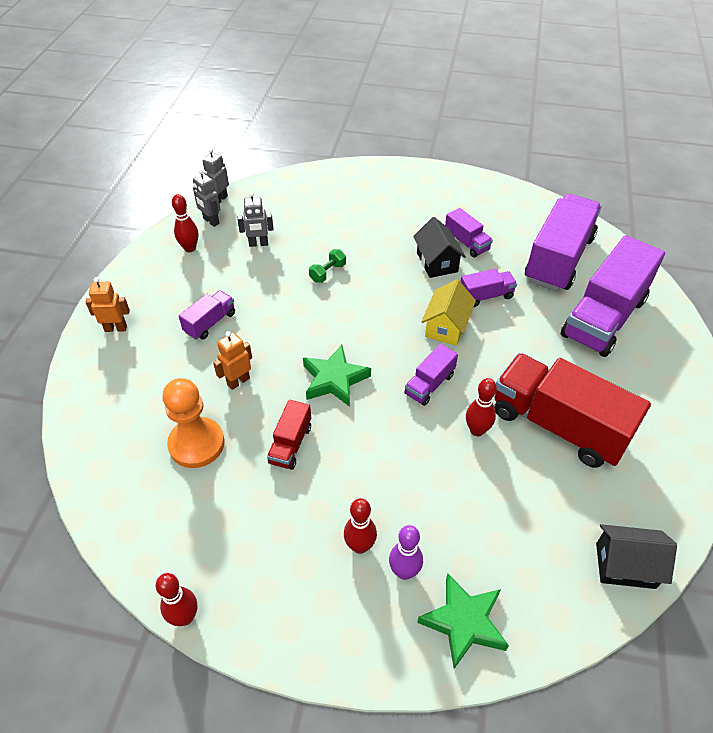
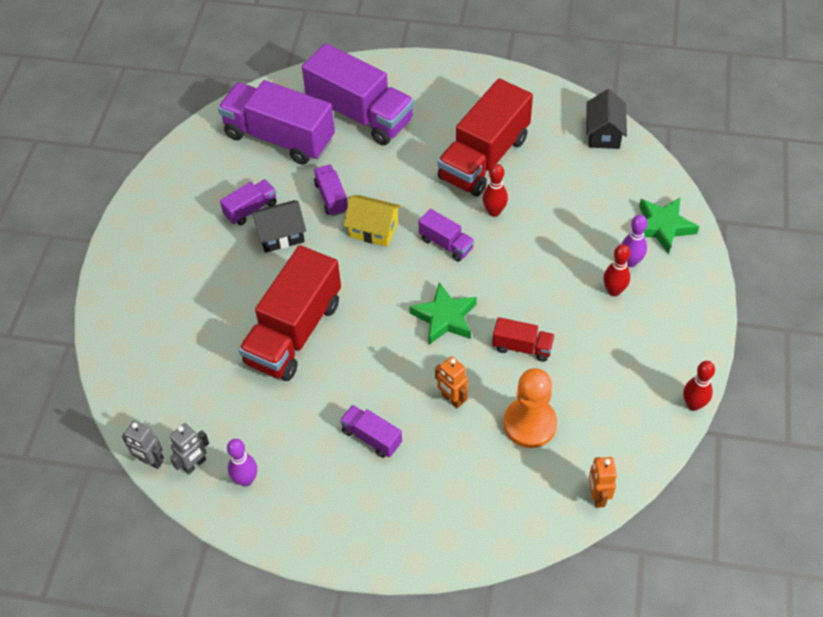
camera: 90 degrees left, 5 degrees up
(116, 328) = (381, 533): orange robot -> orange robot (597, 496)
(190, 248) = (246, 480): red bowling pin -> purple bowling pin
(258, 244) = (242, 406): grey robot -> none
(328, 273) = (294, 332): green dumbbell -> red truck

